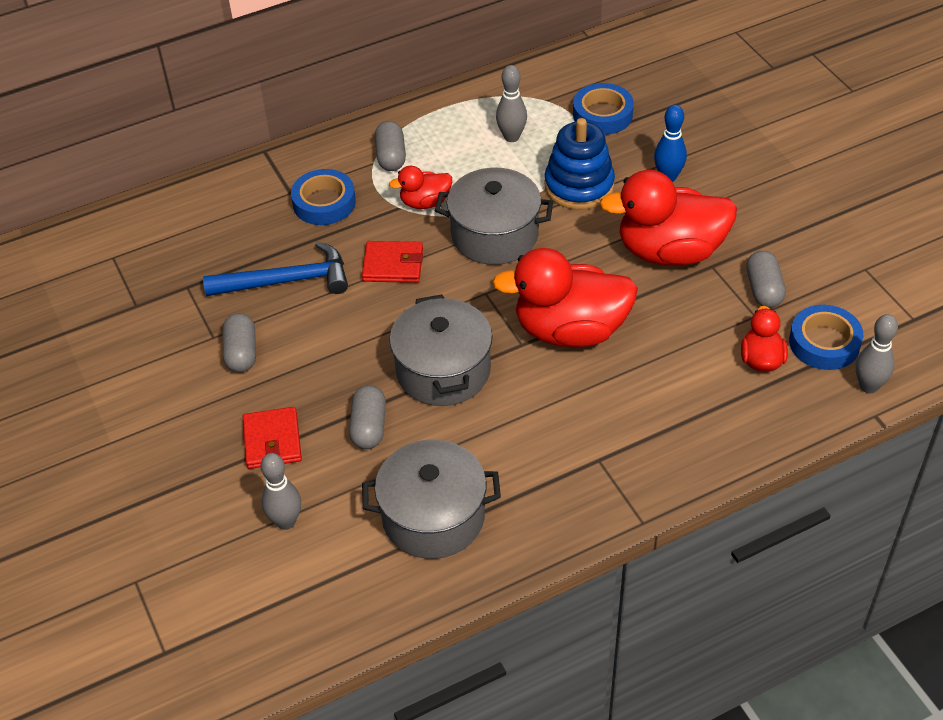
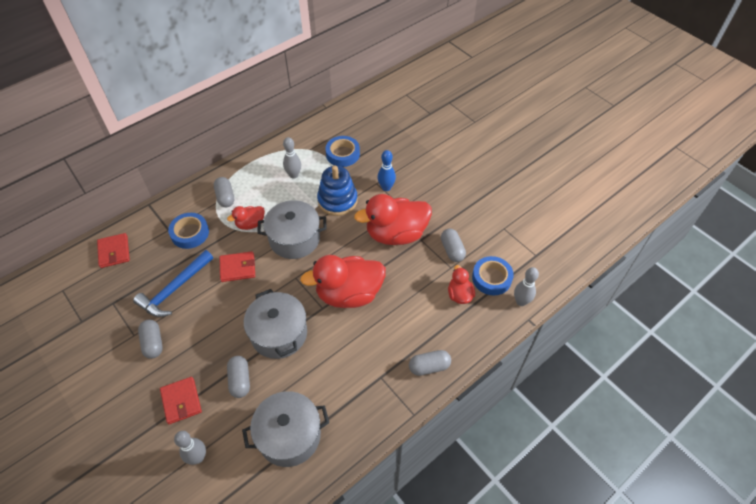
camera: 15 degrees left, 5 degrees up
(200, 213) = (114, 252): none -> red wallet
(287, 281) = (174, 289): blue hammer -> blue hammer turned 150 degrees clockwise
(684, 458) = (429, 367): none -> grey capsule

